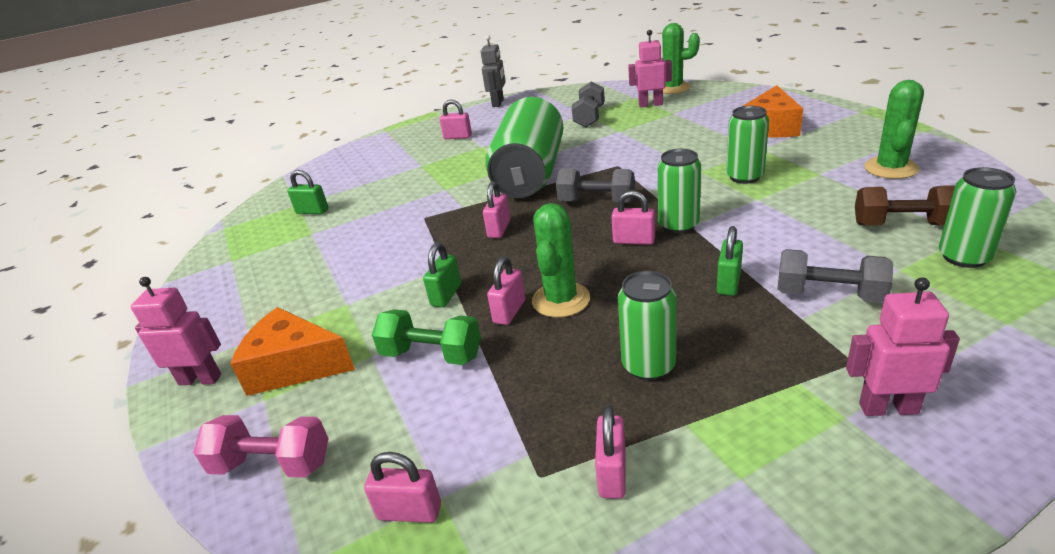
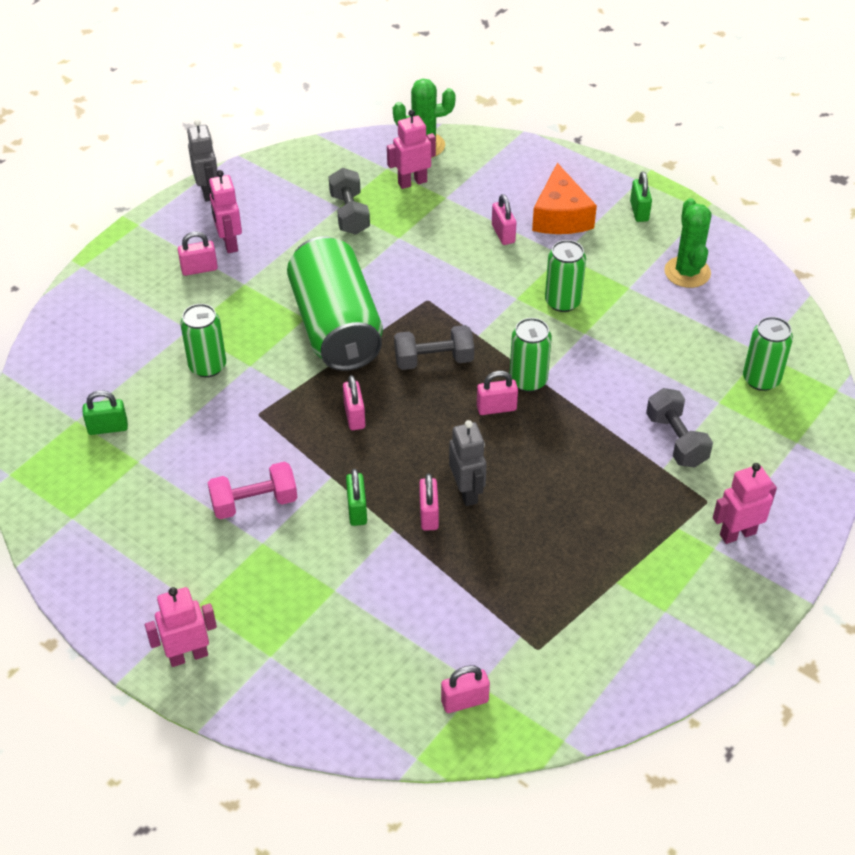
camera: 30 degrees left, 15 degrees up
(272, 464) = (331, 703): pink dumbbell -> pink dumbbell (254, 503)
(294, 366) = (270, 619): orange cheese -> none
(431, 355) = (389, 575): green dumbbell -> none
(490, 126) = (229, 243): none -> pink robot
(561, 300) = (467, 492): green cactus -> grey robot
(612, 473) = (585, 632): pink padlock -> pink padlock (503, 234)
(648, 365) = (570, 540): green can -> green can (207, 366)
(728, 283) = (597, 443): green padlock -> green padlock (639, 211)
(829, 295) = (676, 440): grey dumbbell -> grey dumbbell turned 75 degrees clockwise
(902, 225) = (711, 348): brown dumbbell -> none

